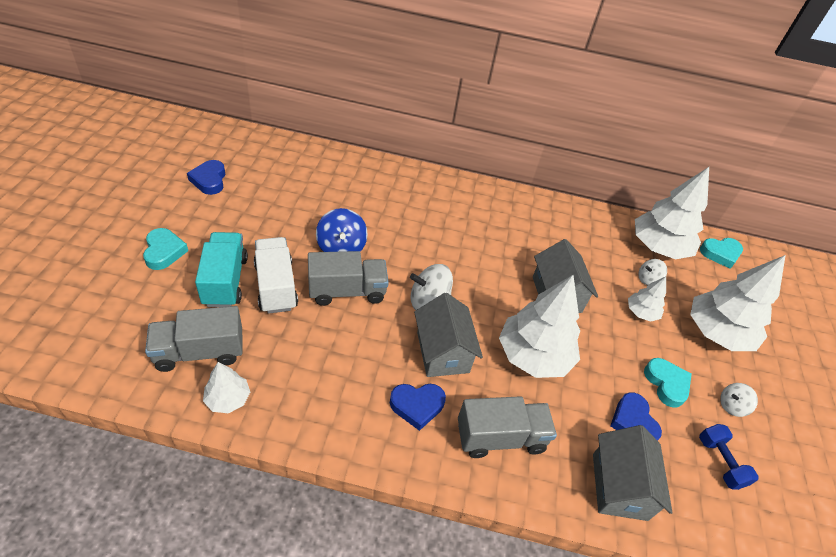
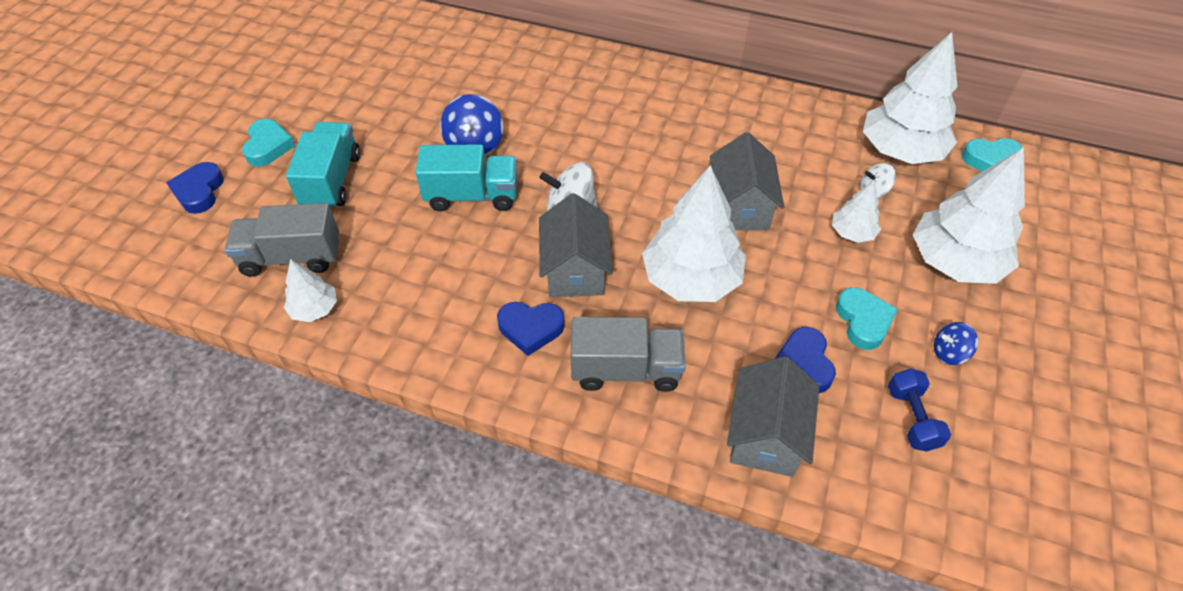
camera: 15 degrees right, 5 degrees up
(209, 180) = (331, 65): blue heart -> blue heart (199, 191)
(276, 286) = (388, 188): white truck -> none
(347, 291) = (472, 195): grey truck -> turquoise truck
(731, 406) = (949, 352): white spinning top -> blue spinning top

